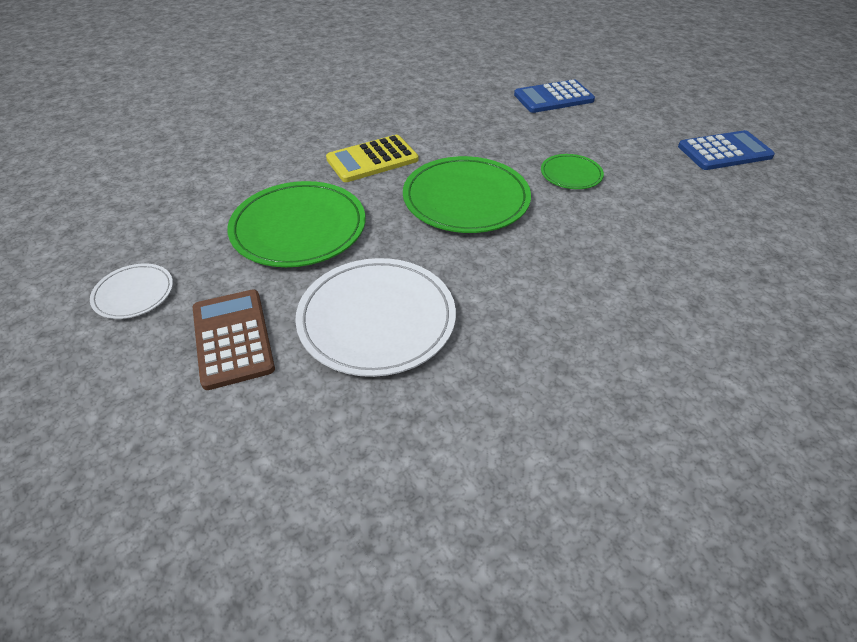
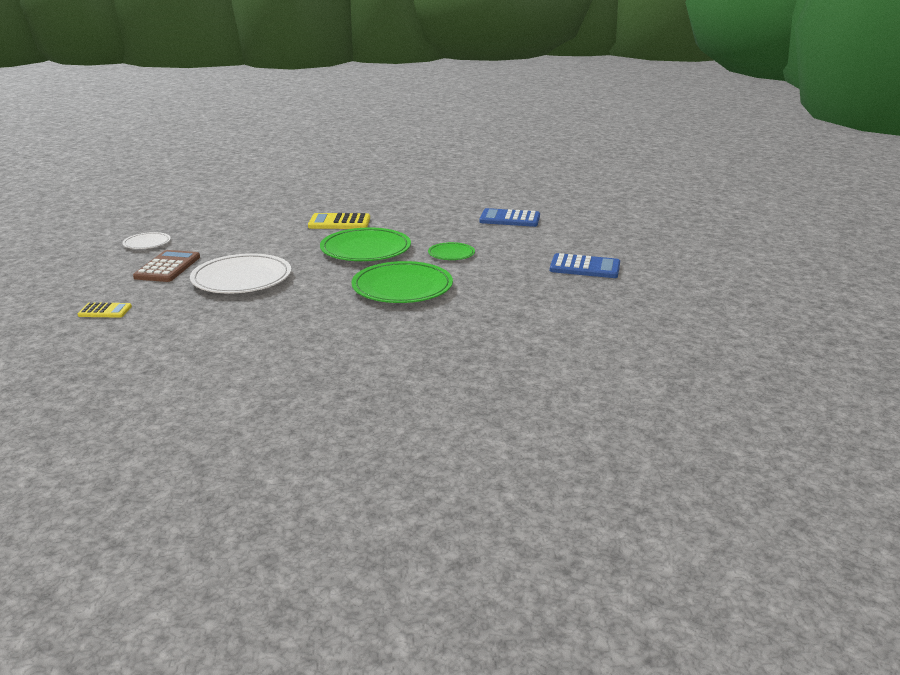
camera: 30 degrees right, 20 degrees down
(245, 499) = (105, 311): none -> yellow calculator
(298, 228) = (255, 239): green plate -> green plate (402, 287)

